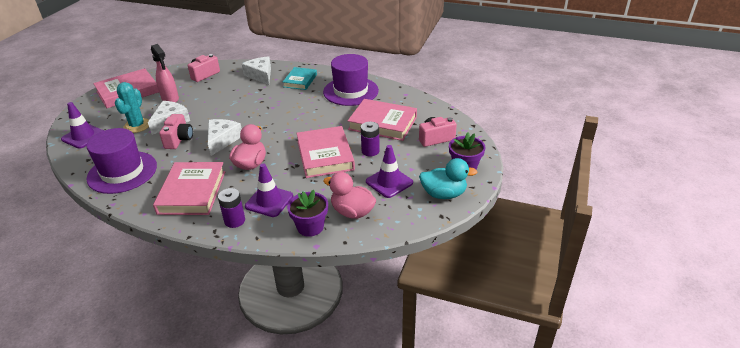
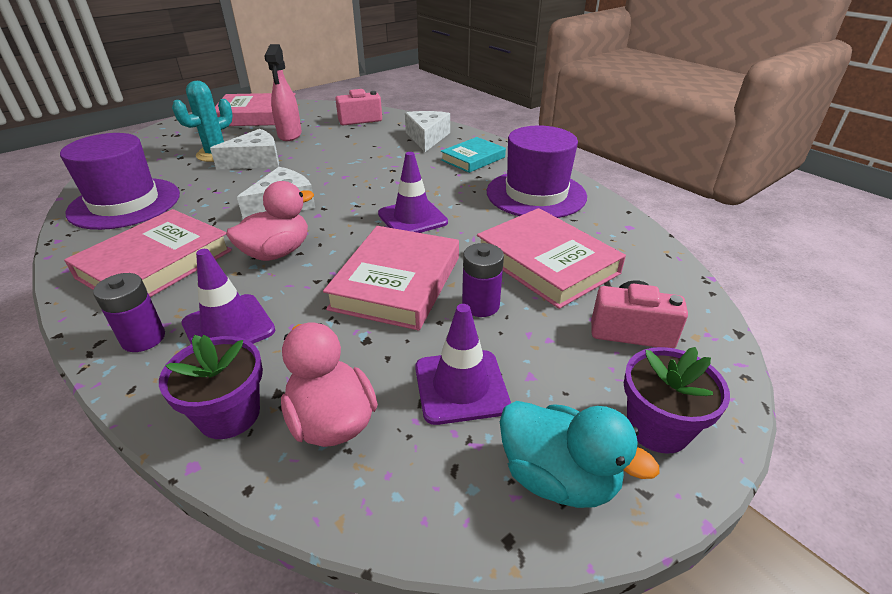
camera: 30 degrees right, 0 degrees up
(83, 136) = (151, 148): purple traffic cone -> purple traffic cone (412, 218)
(179, 140) = (236, 186): pink camera -> none

